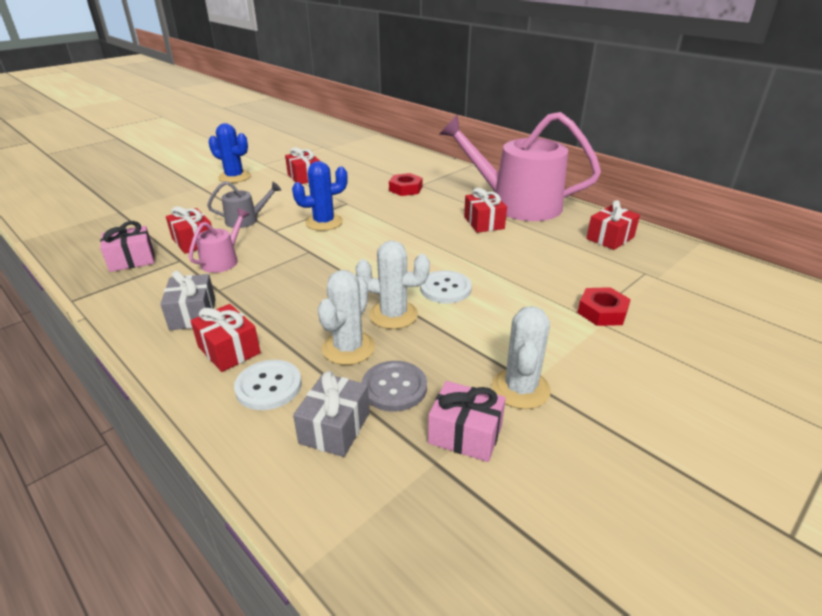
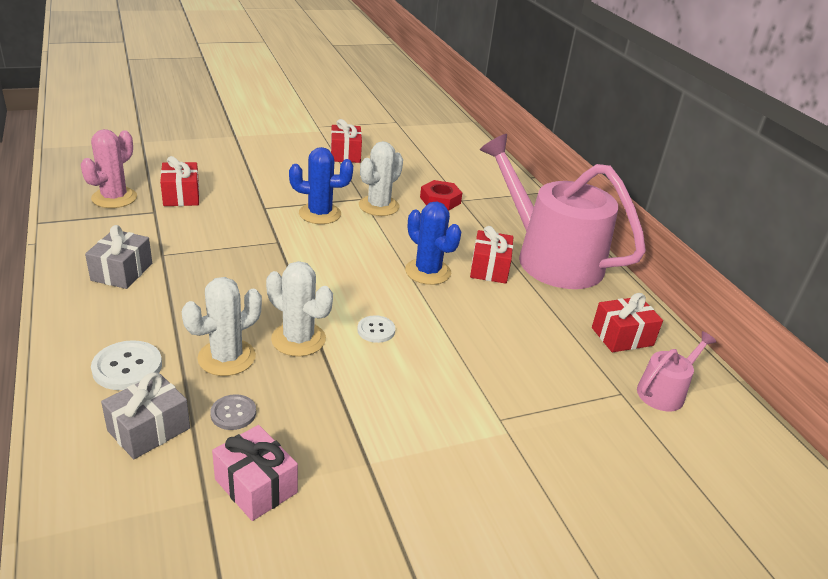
camera: 20 degrees right, 0 degrees up
(132, 260) = (114, 198): pink gift -> pink cactus
(223, 260) = (191, 225): pink watering can -> pink watering can (664, 391)
(229, 350) = (123, 319): red gift -> none
(234, 177) = (276, 134): blue cactus -> blue cactus (428, 272)
(246, 220) = (247, 187): grey watering can -> none
(394, 387) = (233, 413): grey button -> grey button, size x0.64
(445, 288) = (376, 330): white button -> white button, size x0.64
(520, 389) = (351, 465): white cactus -> white cactus (379, 206)
(602, 312) = (521, 419): red nut -> none

